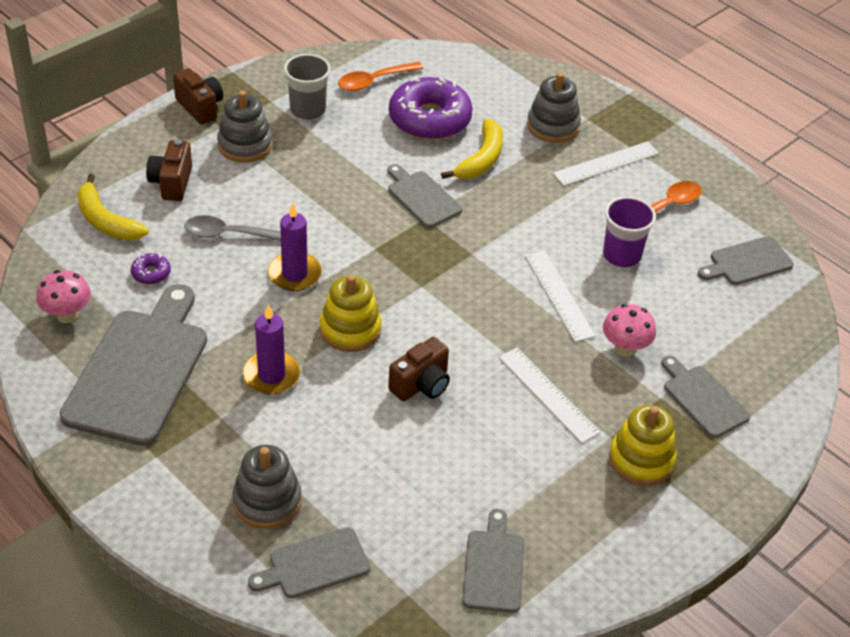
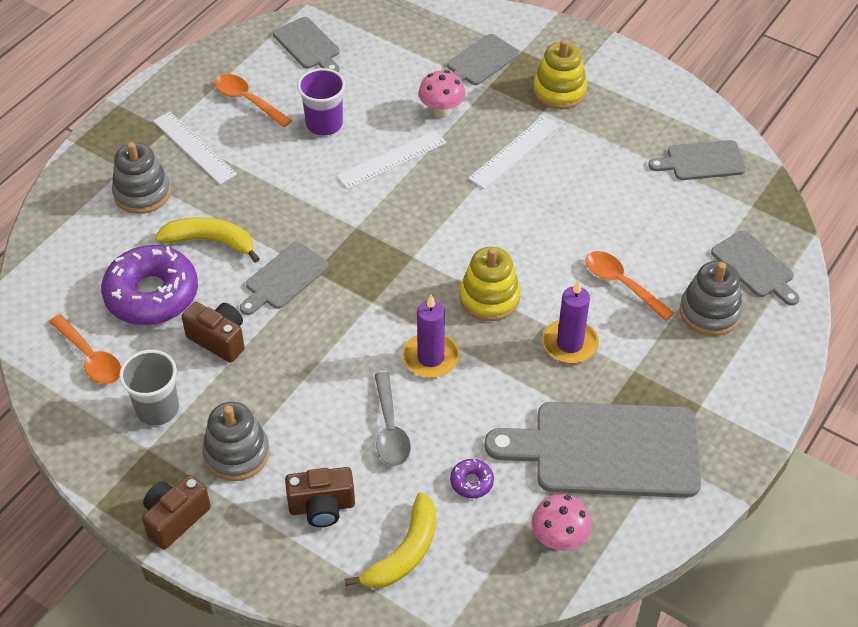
camera: 100 degrees left, 5 degrees up
(332, 436) = (621, 284): none -> orange spoon
(421, 385) = (537, 235): brown camera -> brown camera (219, 339)

